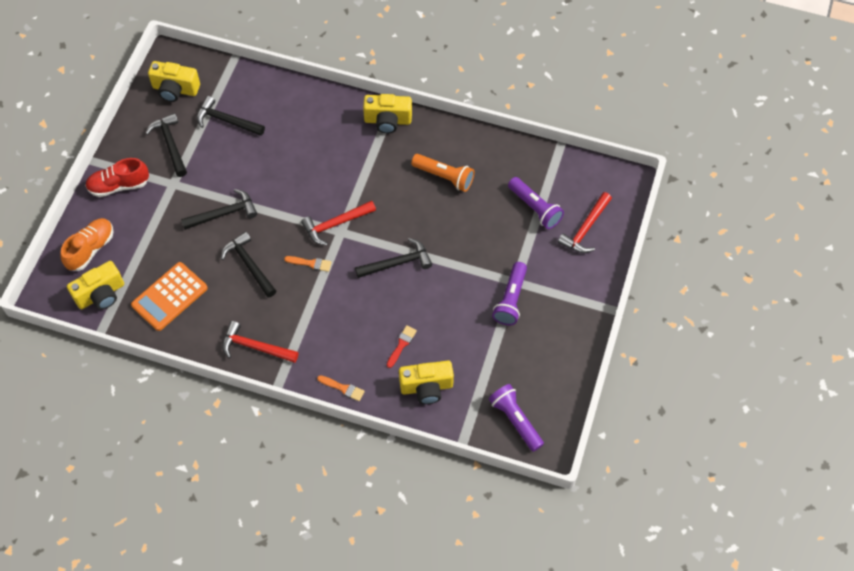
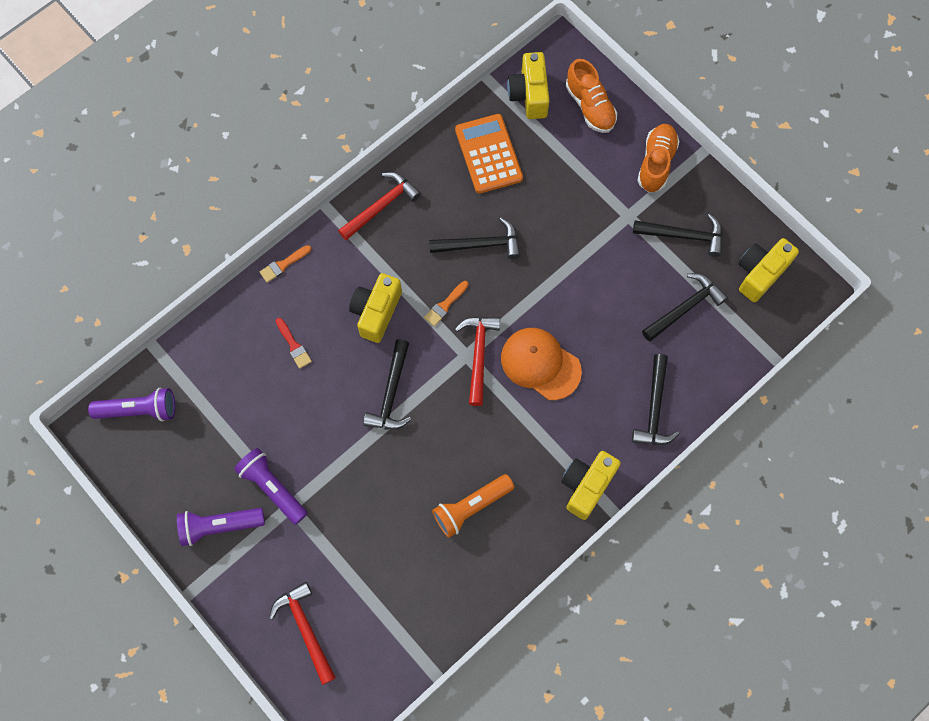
camera: 120 degrees right, 10 degrees up
(119, 185) = (656, 163): red shoe -> orange shoe
(223, 213) = (559, 248): black hammer -> black hammer (654, 408)
(319, 184) = (540, 364): none -> orange cap
(426, 387) = (231, 344): yellow camera -> yellow camera (376, 312)
(535, 208) = (368, 587): purple flashlight -> purple flashlight (219, 526)

